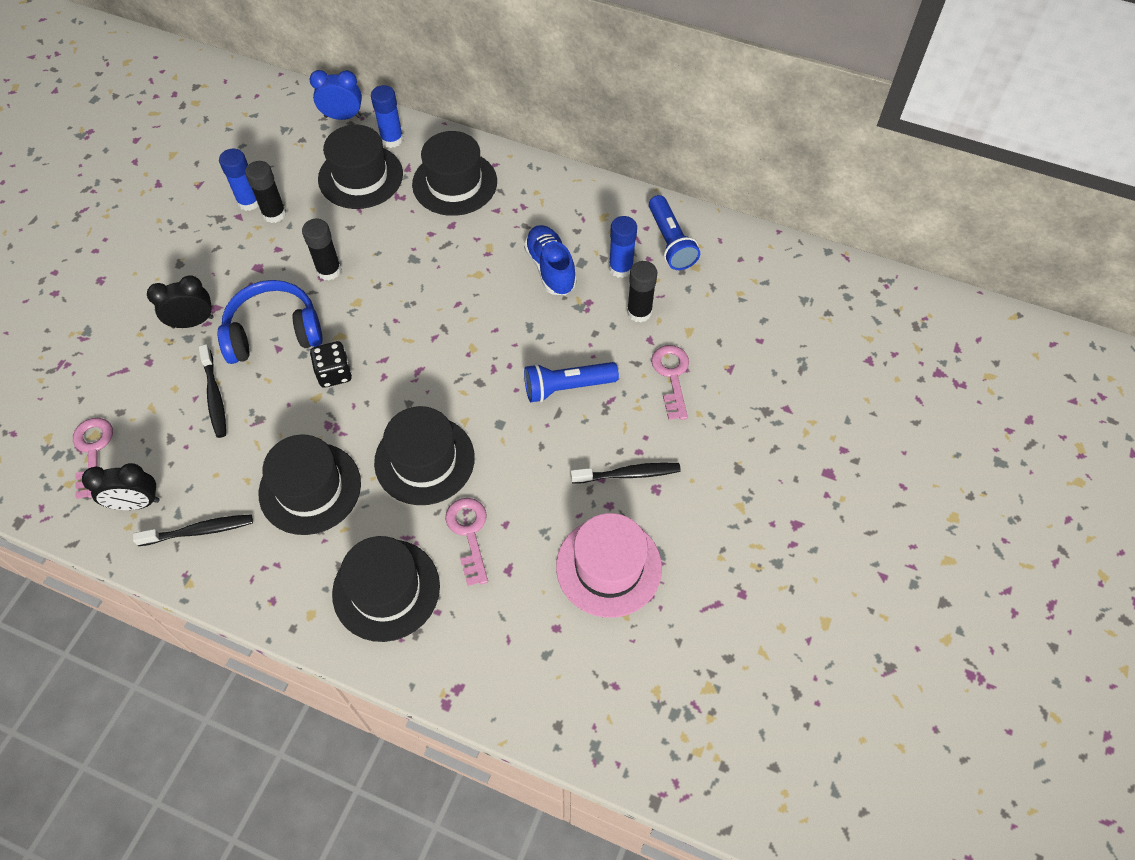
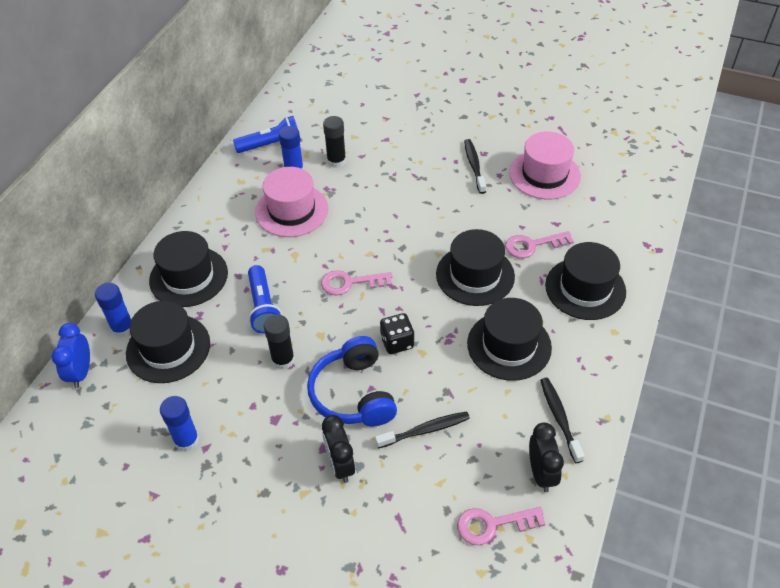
camera: 90 degrees left, 10 degrees down
(274, 214) = (206, 415): black glue stick -> none
(550, 268) = (291, 210): blue shoe -> pink hat
(567, 387) = (405, 198): blue flashlight -> blue flashlight (263, 307)
(672, 376) = (393, 145): pink key -> pink key (350, 283)

